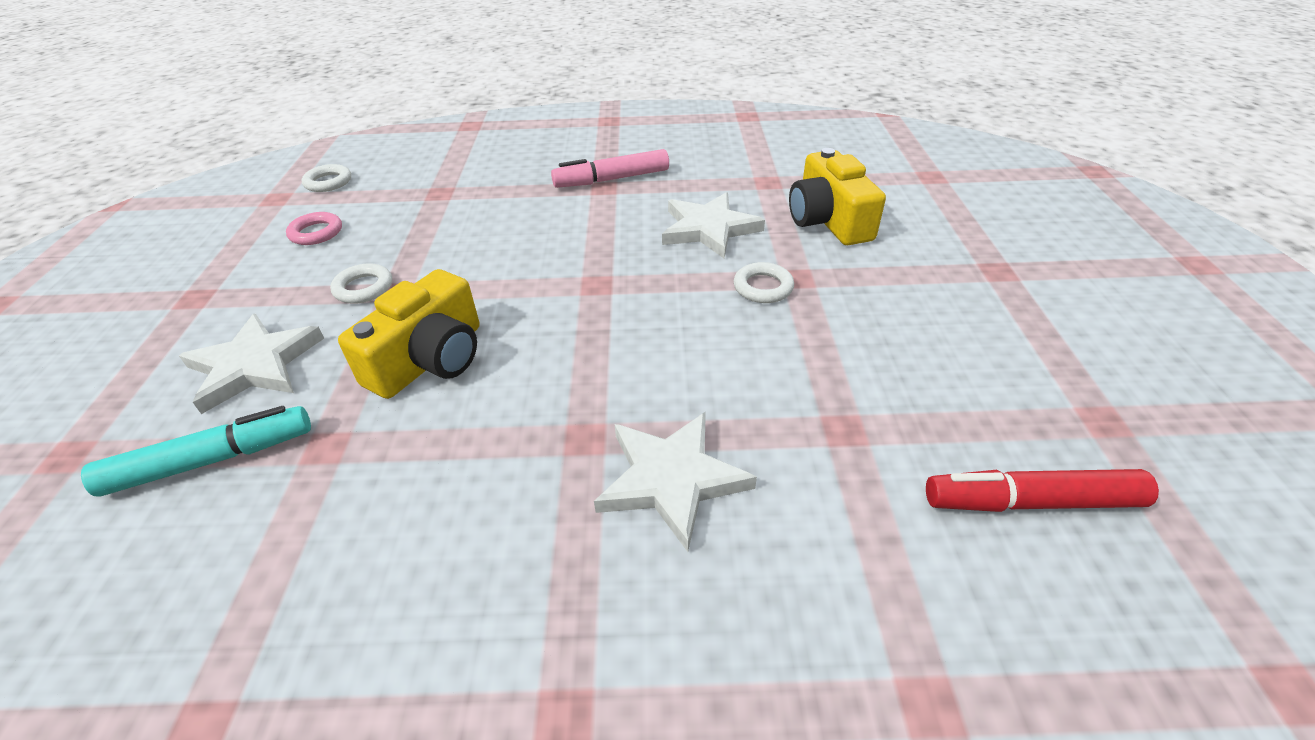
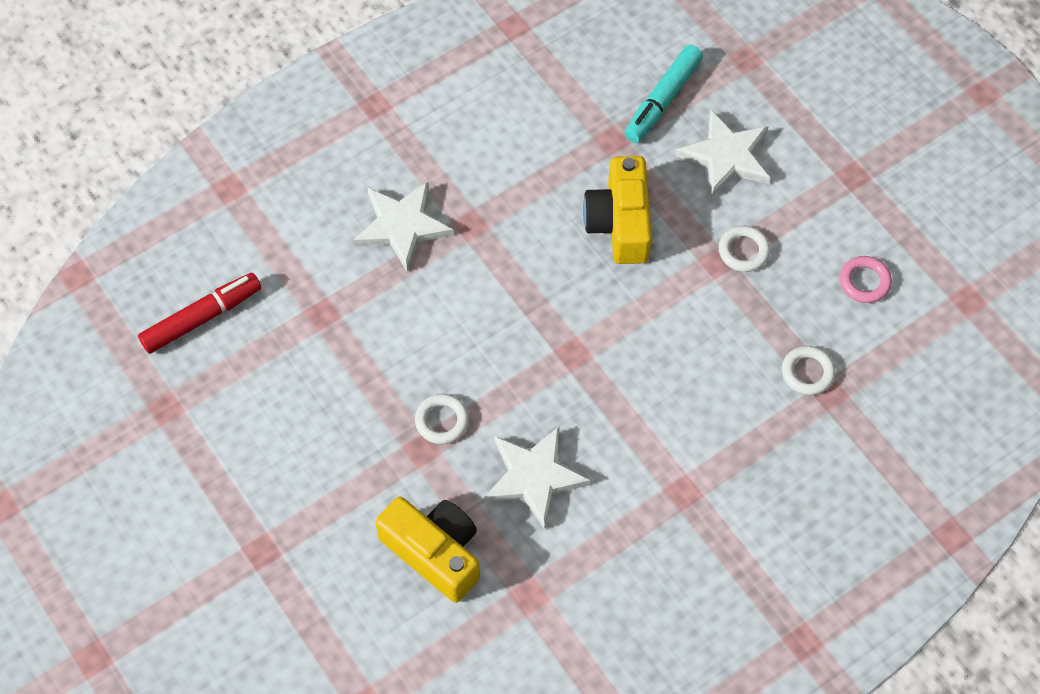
camera: 145 degrees right, 20 degrees up
(328, 182) = (955, 348): white ring -> white ring (807, 372)
(612, 179) = (687, 510): pink marker -> none

